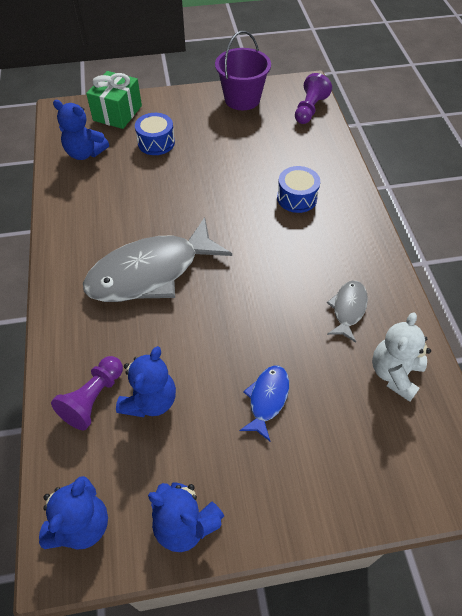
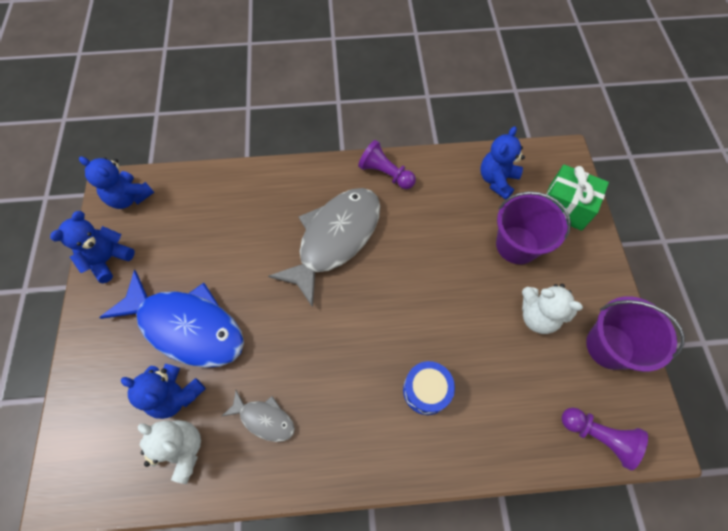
camera: 95 degrees right, 10 degrees up
(93, 398) = (219, 200): purple pawn -> purple pawn (385, 174)
(150, 400) = (207, 238): blue teddy bear -> blue teddy bear (176, 395)
(151, 272) = (335, 239): grey fish -> grey fish turned 60 degrees clockwise
(156, 142) = (517, 245): blue drum -> purple bucket
(222, 133) = (537, 316): none -> white teddy bear
(267, 399) = (186, 326): blue fish -> blue fish, size x2.14

